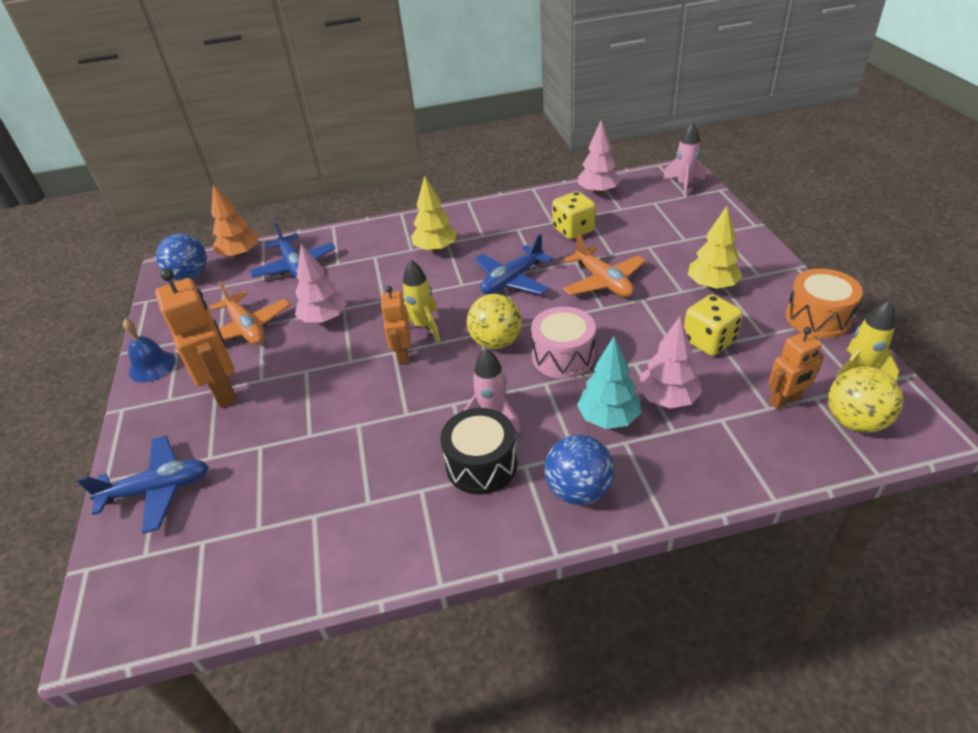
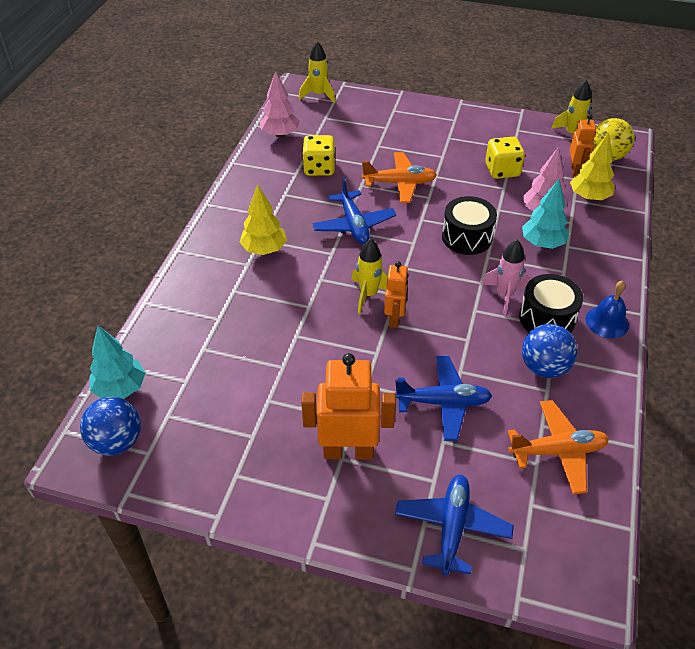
camera: 65 degrees left, 5 degrees up
(152, 366) = (261, 505): blue bell -> blue bell (607, 322)
(240, 255) = (120, 388): orange tree -> turquoise tree
(246, 328) = (264, 413): orange plane -> orange plane (558, 451)
(295, 266) = (190, 350): blue plane -> blue plane (443, 403)
(324, 319) = (302, 353): pink tree -> none
(402, 354) = (394, 318): orange robot -> orange robot turned 105 degrees counterclockwise
(496, 342) = (423, 262): yellow ball -> none
(563, 356) = (467, 237): pink drum -> black drum
(578, 490) = (596, 283): blue ball -> blue ball (544, 367)
(684, 185) = (318, 95): pink rocket -> yellow rocket
(712, 286) = (449, 142): yellow tree -> yellow tree (589, 197)
(817, 318) = (515, 122): orange drum -> none

